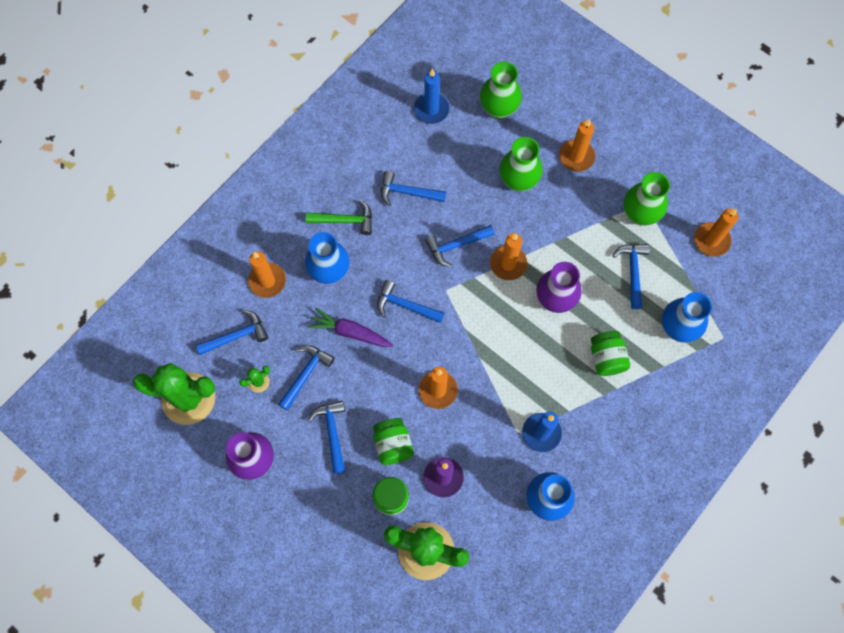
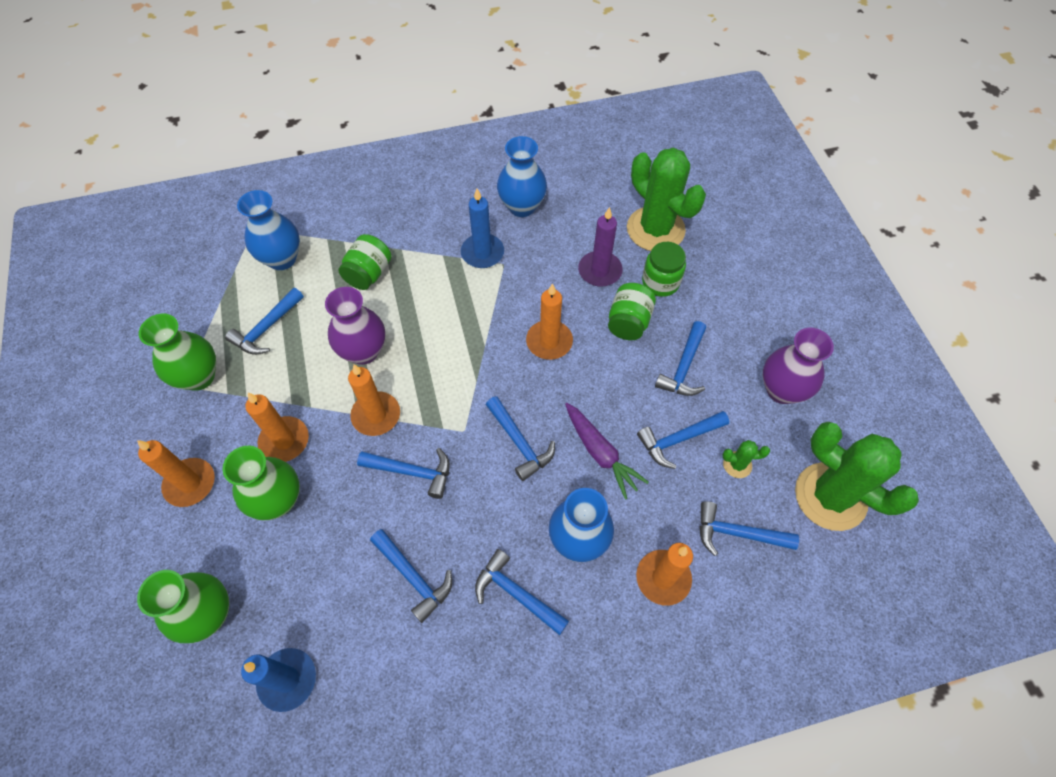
camera: 145 degrees left, 10 degrees down
(345, 220) = (516, 594): green hammer -> blue hammer
(711, 240) = (166, 309): orange candle -> orange candle (284, 441)

